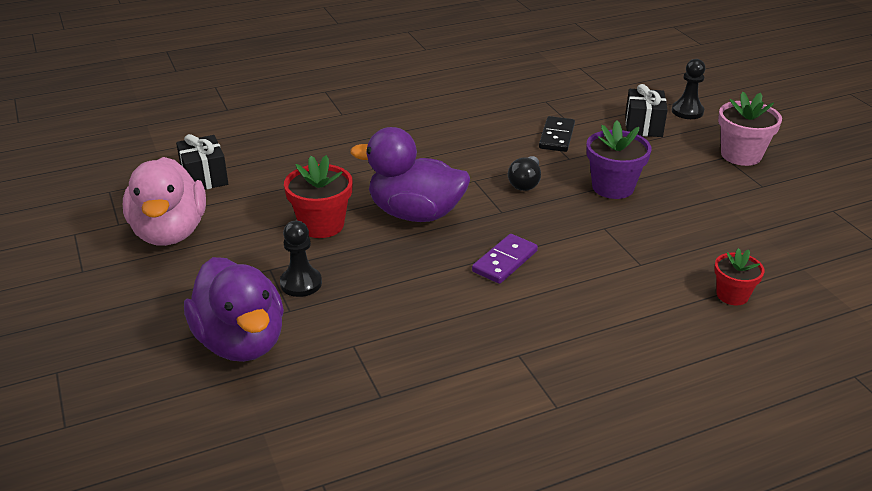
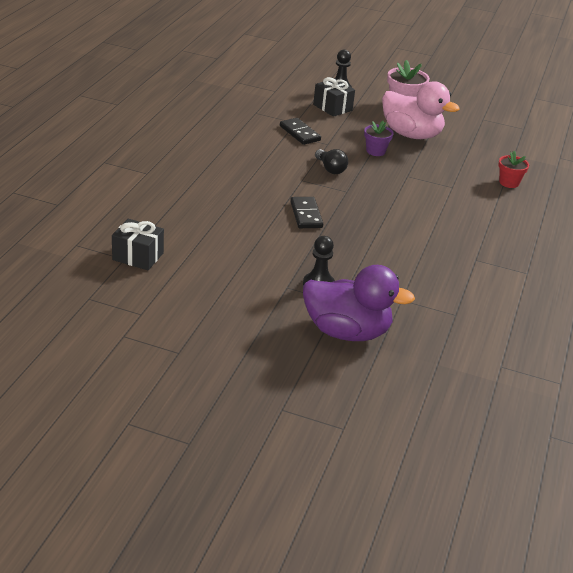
camera: 50 degrees left, 0 degrees up
(170, 232) = (186, 300): pink duck -> pink duck (411, 135)
(321, 225) = (268, 247): red flower pot -> none
(415, 214) = (306, 215): purple duck -> black domino
(504, 261) = (394, 217): purple domino -> none
(613, 187) = (375, 151): purple flower pot -> purple flower pot, size x0.64

